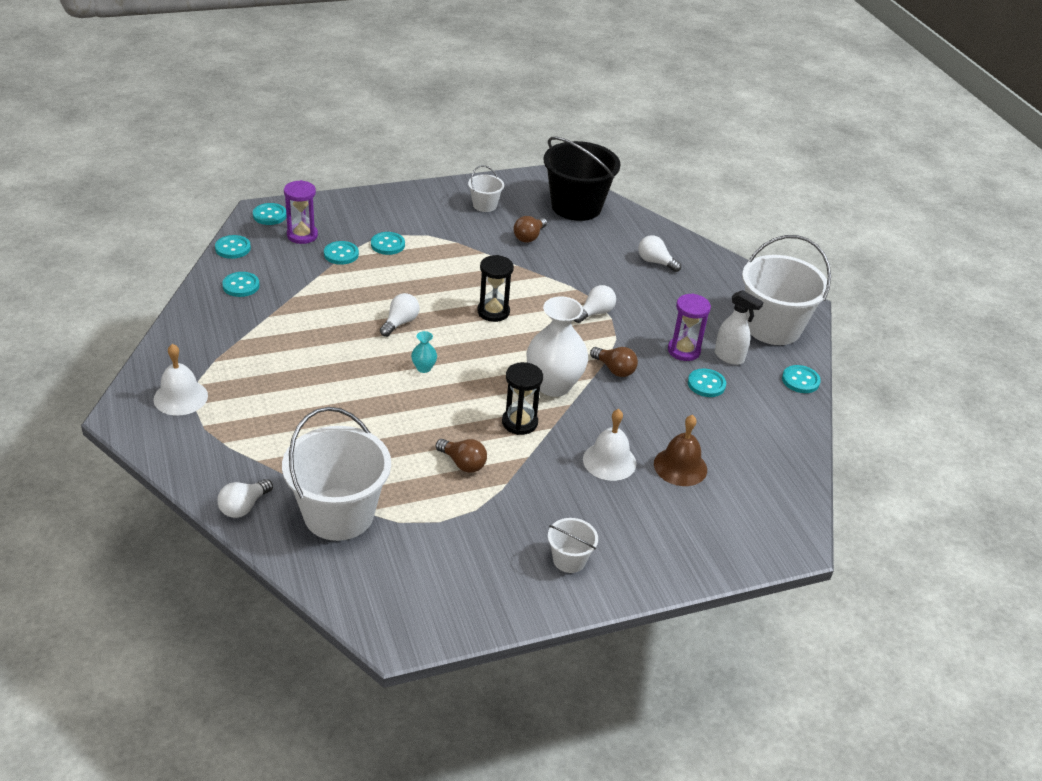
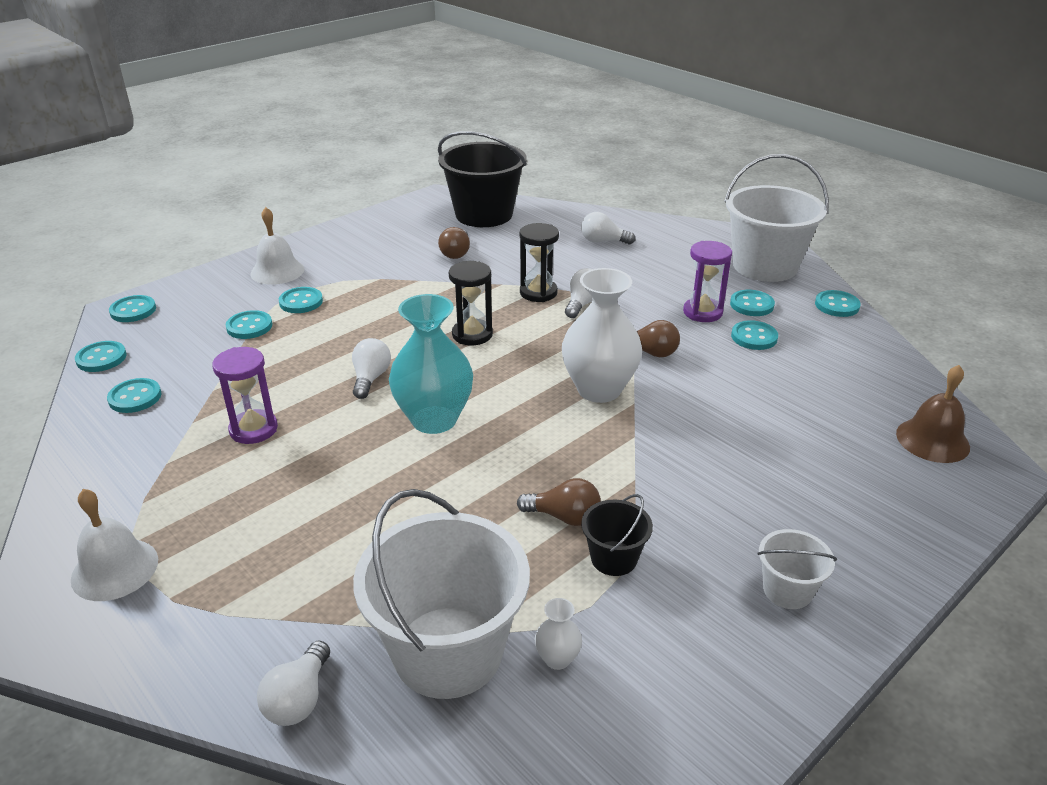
camera: 20 degrees left, 5 degrees down
(302, 235) = (187, 320): purple hourglass -> purple hourglass (253, 429)
(398, 542) = (557, 658): none -> white vase
(423, 368) = (434, 419): turquoise vase -> turquoise vase, size x2.36
(474, 500) = (613, 558): none -> black bucket
(484, 205) = (386, 237): white bucket -> none
(519, 422) = (594, 443): black hourglass -> black hourglass (538, 292)
(609, 461) = (728, 451): white bell -> white bell (277, 271)
(680, 466) = (806, 429): brown bell -> brown bell (932, 440)
(729, 357) = (751, 305): white spray bottle -> turquoise button

